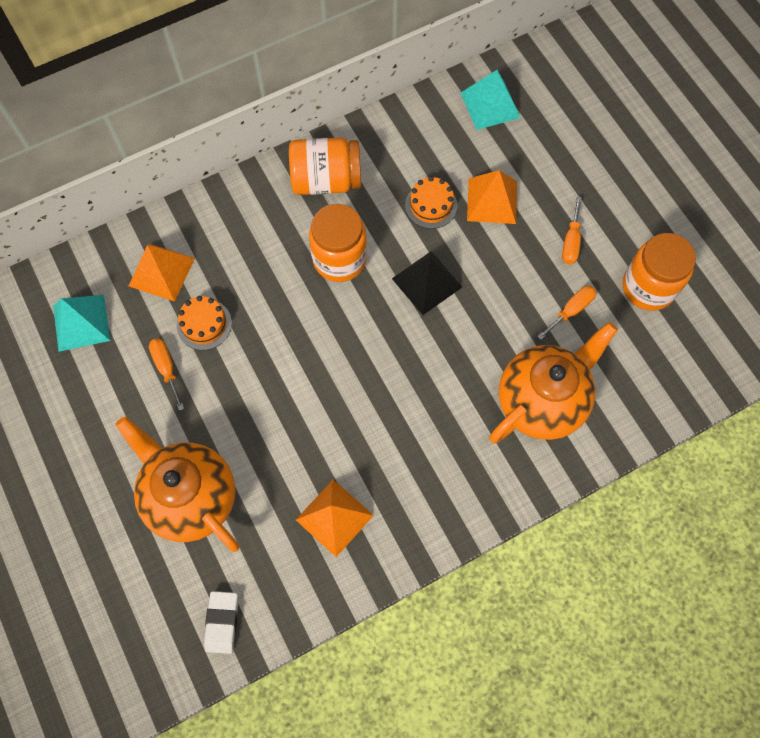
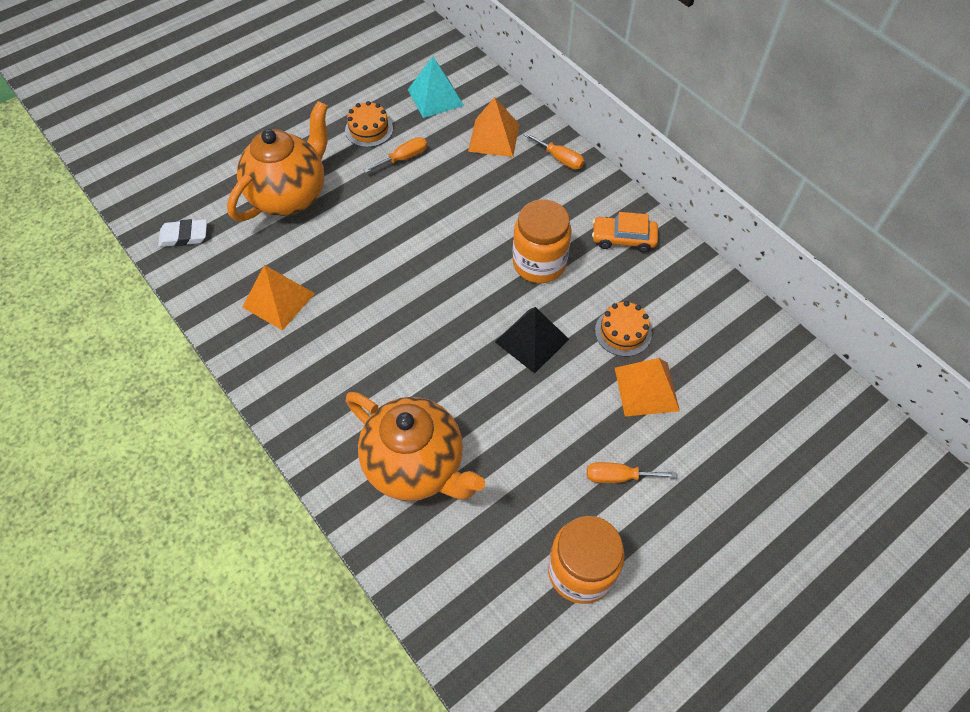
camera: 80 degrees right, 10 degrees down
(204, 324) = (449, 175): orange cake -> orange cake (369, 129)
(326, 180) = (623, 238): orange jar -> orange car
(490, 104) = (770, 372): turquoise pyramid -> none
(571, 310) = (530, 485): orange screwdriver -> orange screwdriver (560, 159)

